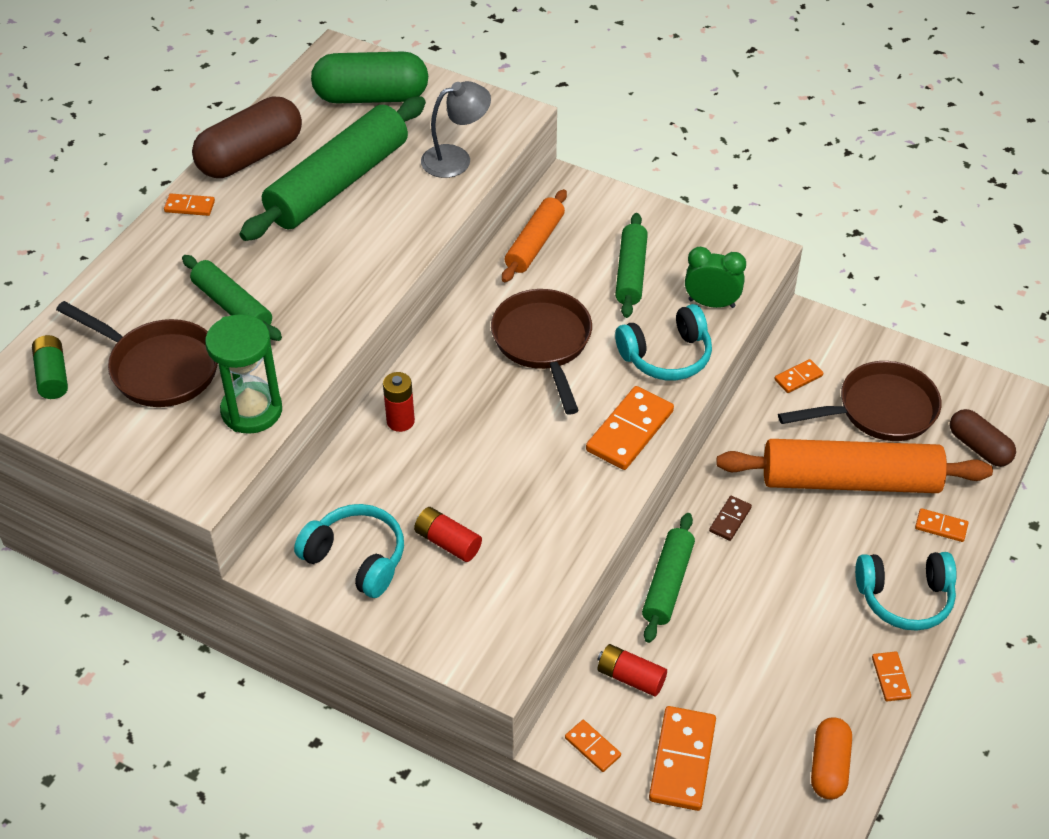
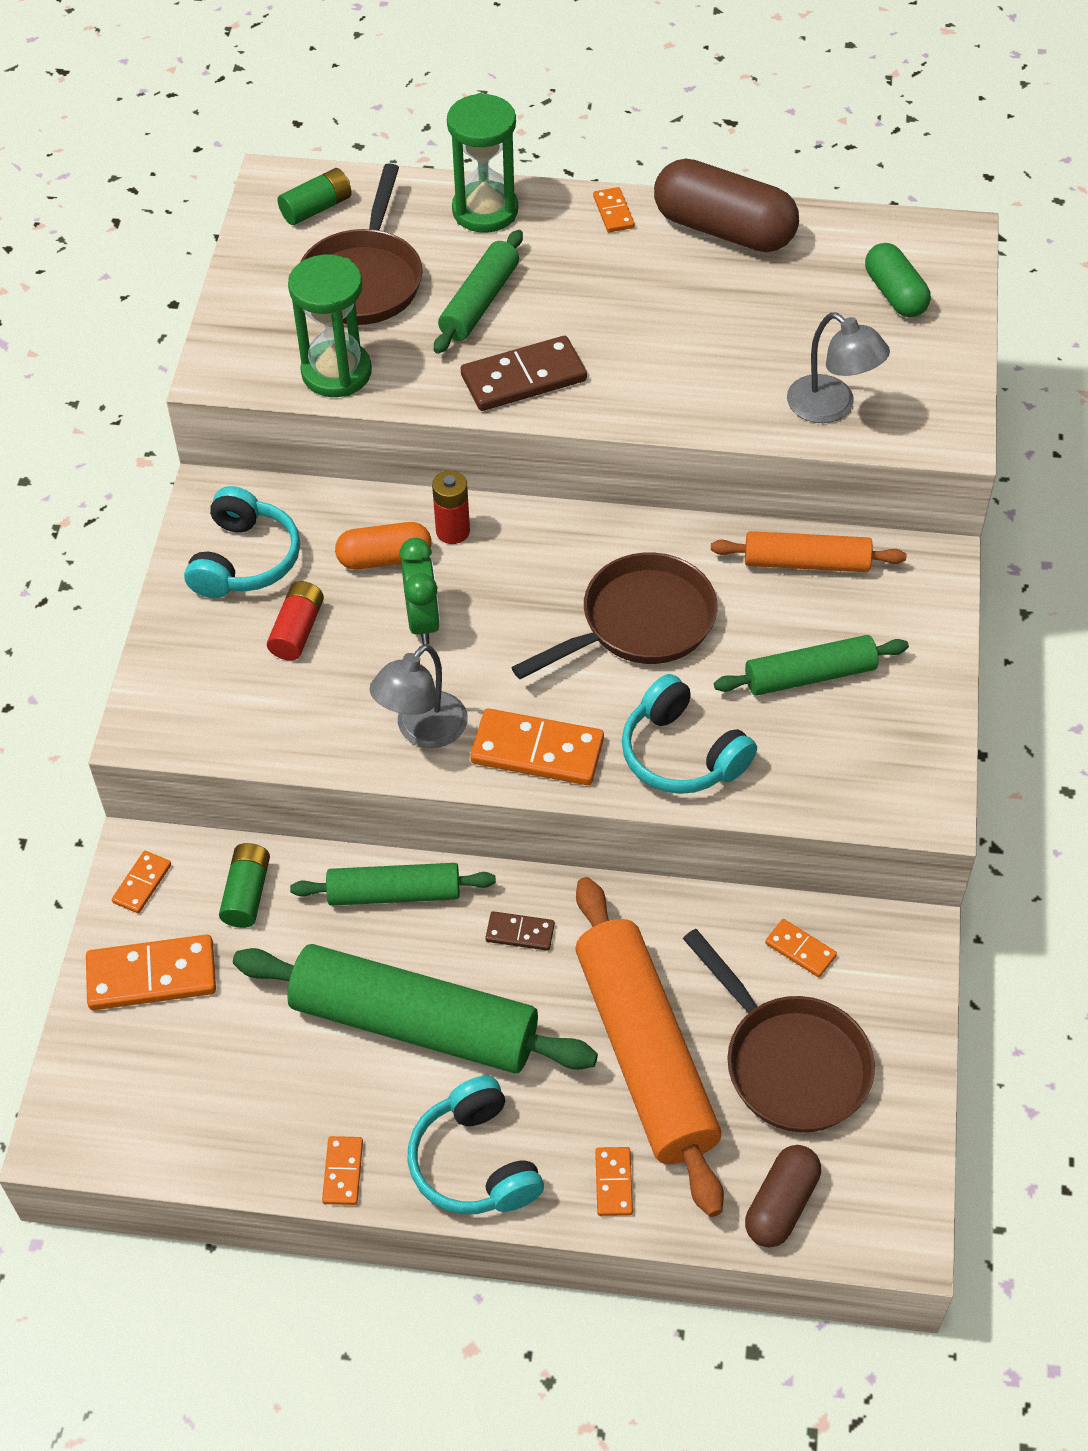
camera: 70 degrees right, 5 degrees up
(134, 276) = (485, 211): none -> green hourglass
(328, 304) = (523, 378): none -> brown domino
(338, 183) = (723, 318): green rolling pin -> green rolling pin (414, 1023)
(371, 97) = (895, 294): green capsule -> green capsule, size x0.60
(582, 491) = (422, 731): none -> grey lamp
(630, 677) = (247, 893): red battery -> green battery
(711, 303) = (802, 777): green clock -> green clock (423, 621)
(829, 766) = (190, 1131): orange capsule -> orange capsule (384, 558)
(890, 678) = (343, 1172): orange domino -> orange domino turned 60 degrees counterclockwise

